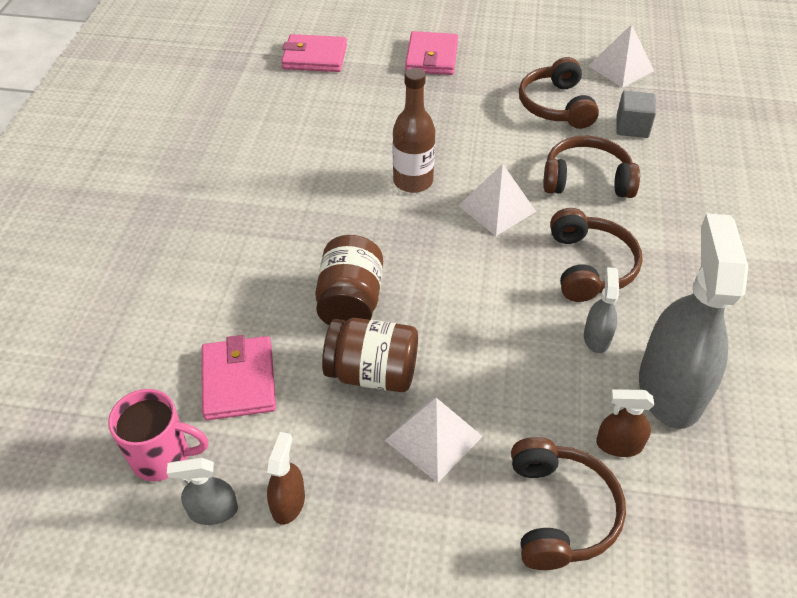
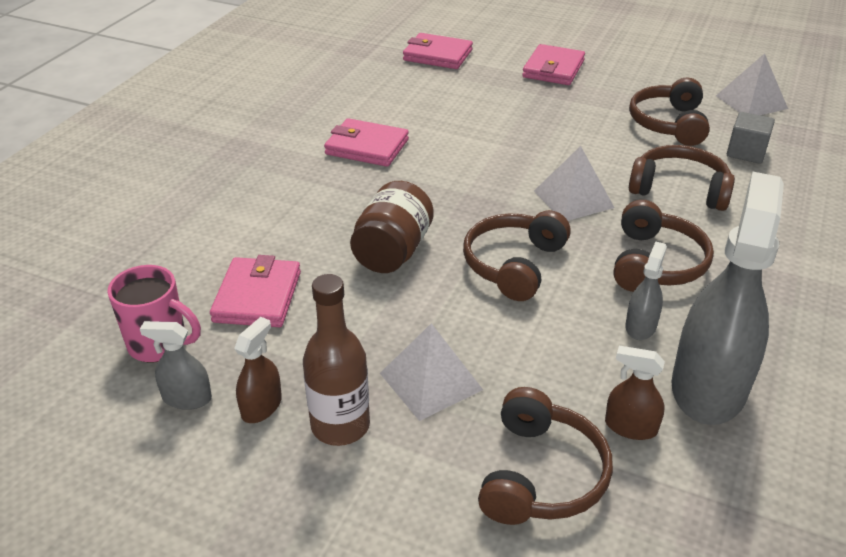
camera: 15 degrees right, 10 degrees down
(283, 182) = (367, 147): none -> pink wallet
(372, 373) = (390, 314): brown jar -> none
(413, 181) = (495, 164): brown bottle -> brown bottle (340, 425)
(467, 293) = (514, 265): none -> brown headphones

